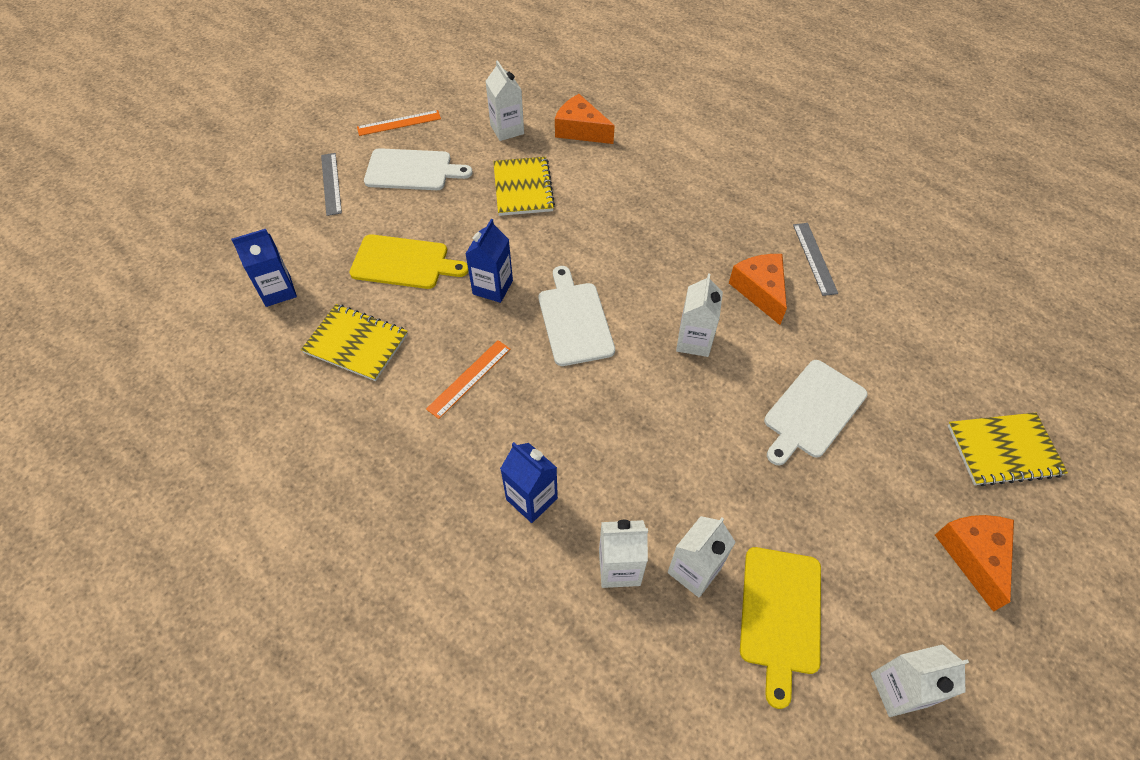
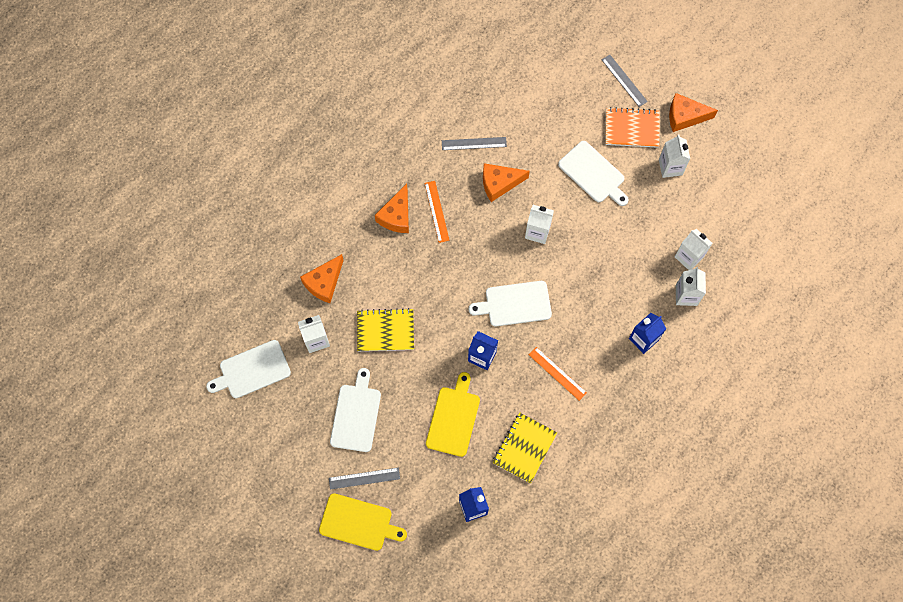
camera: 85 degrees left, 15 degrees up
(399, 123) = (297, 427): orange ruler -> orange ruler (436, 211)
(467, 83) = (252, 370): none -> white cutting board
(683, 187) = (396, 216): none -> orange cheese
(780, 615) = (713, 218): yellow cutting board -> yellow cutting board (359, 523)
(898, 690) = (751, 173): white carton -> white carton (670, 167)
(915, 466) = (632, 128): none -> orange notebook
(1003, 450) = (624, 80): yellow notebook -> grey ruler

